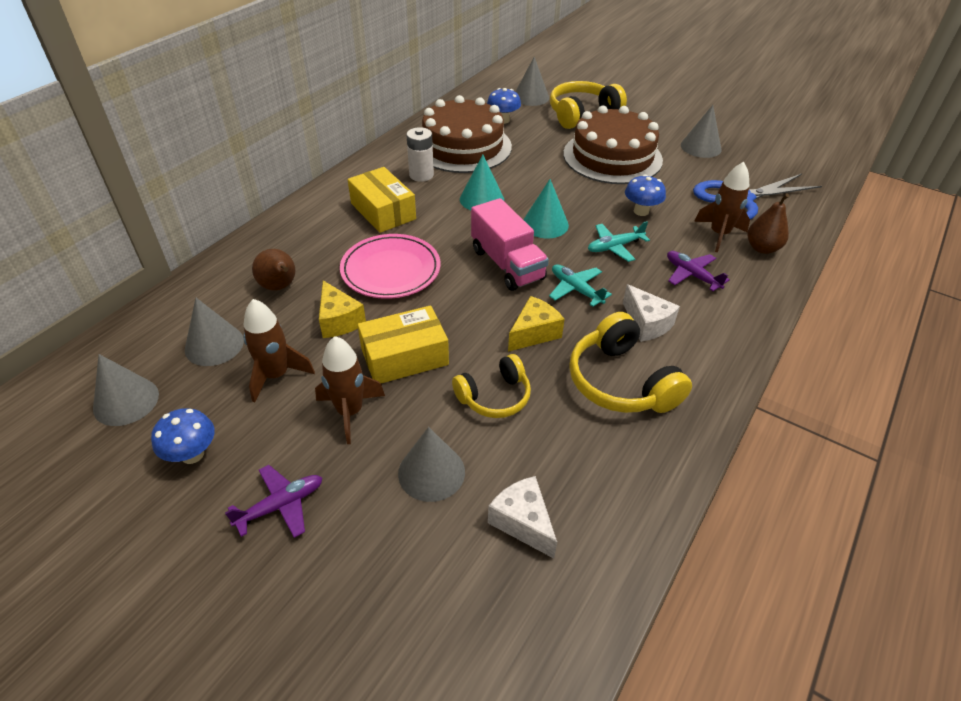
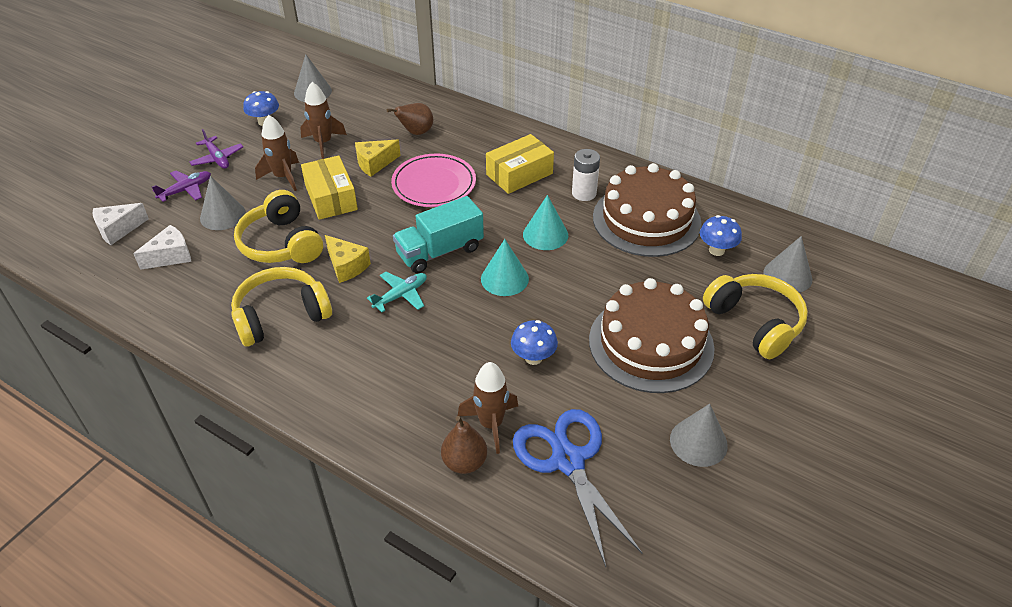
camera: 90 degrees right, 0 degrees up
(214, 345) = (357, 114): grey cone -> none
(494, 396) = (281, 243): yellow headphones -> yellow headphones, size x1.55
(507, 264) = (440, 251): pink truck -> turquoise truck
(614, 247) = (466, 329): turquoise plane -> none
(646, 323) = (349, 340): white cheese -> white cheese (118, 230)
(691, 275) = (417, 386): purple plane -> purple plane (186, 190)

